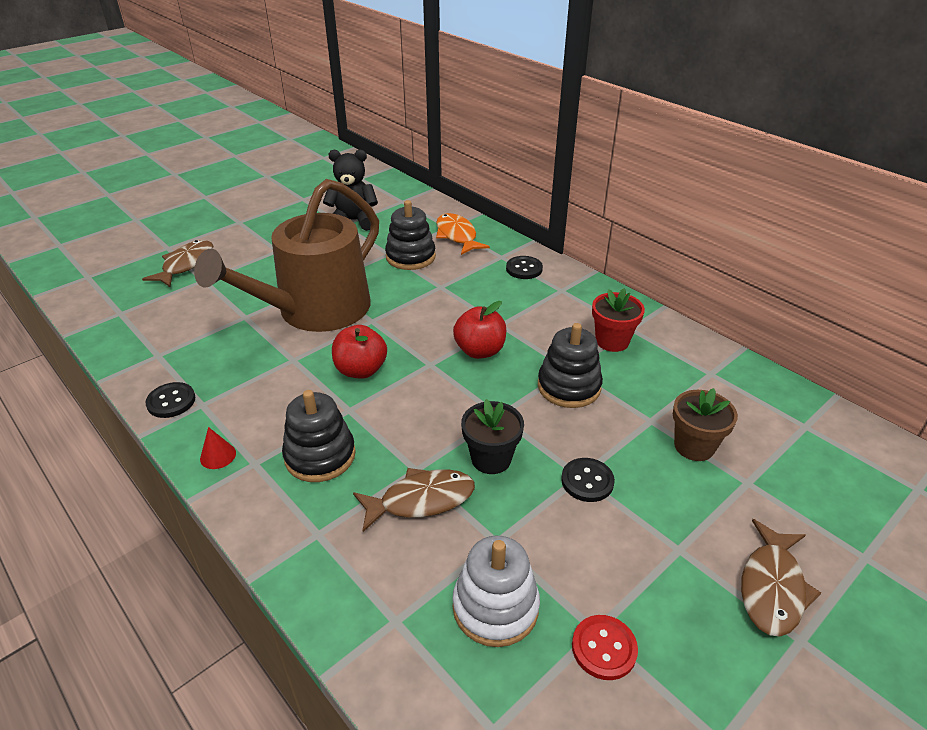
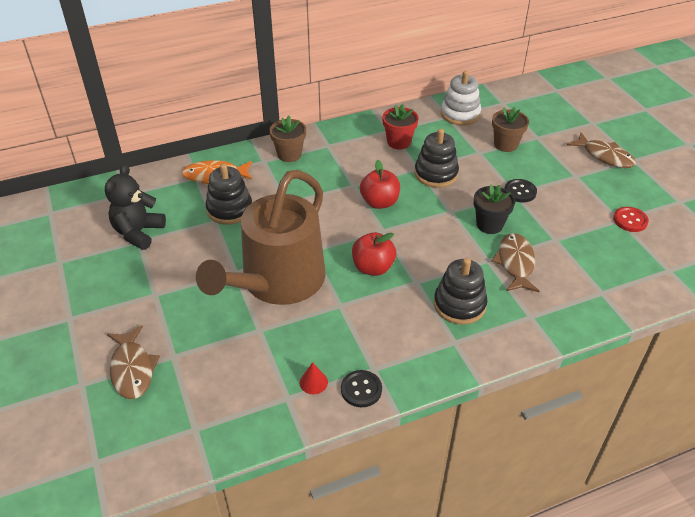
camera: 70 degrees left, 5 degrees up
(186, 265) = (132, 369): brown fish -> brown fish turned 150 degrees counterclockwise
(218, 456) = (439, 362): red cone -> red cone (313, 382)
(315, 311) = (277, 282): brown watering can -> brown watering can turned 60 degrees clockwise
(495, 607) = (600, 251): white stacking toy -> white stacking toy (460, 114)
(524, 269) = (289, 154): black button -> brown flower pot

